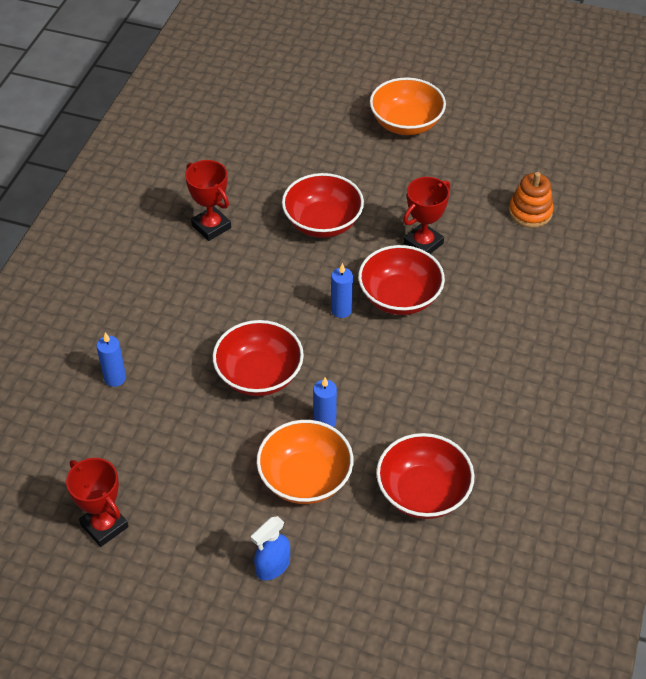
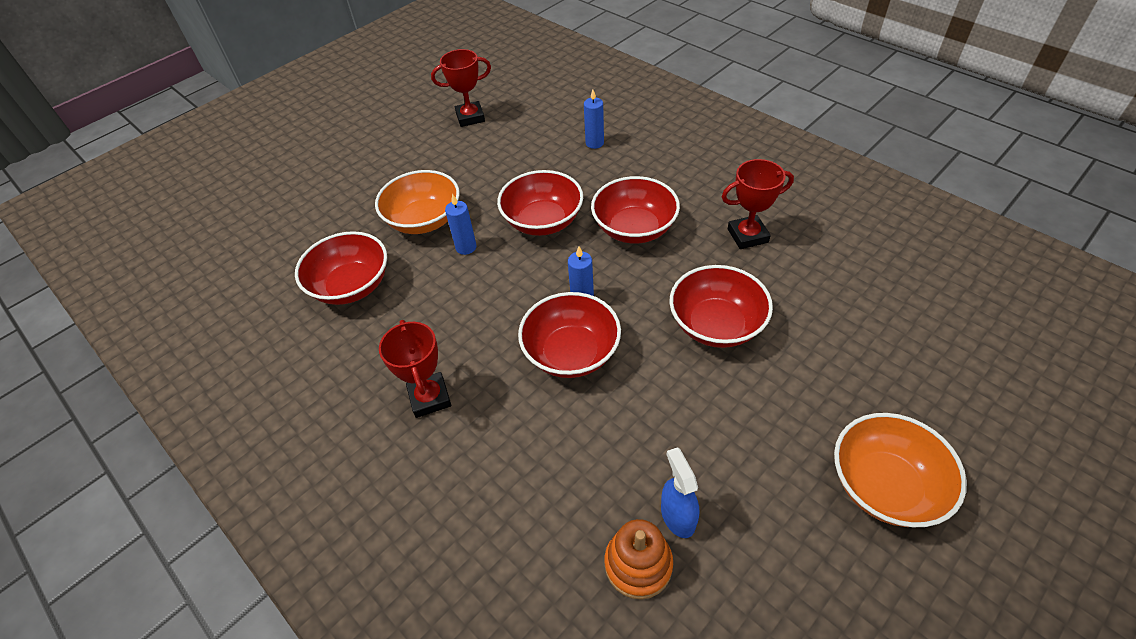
camera: 120 degrees right, 0 degrees up
(237, 303) = (634, 228): none -> red bowl
(272, 566) = (371, 184): blue spray bottle -> blue spray bottle (677, 516)
(423, 243) = (639, 407): red trophy -> red trophy (430, 398)

